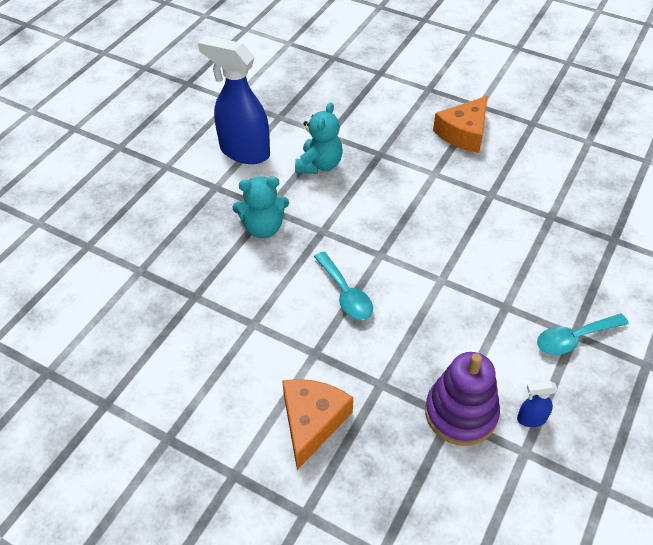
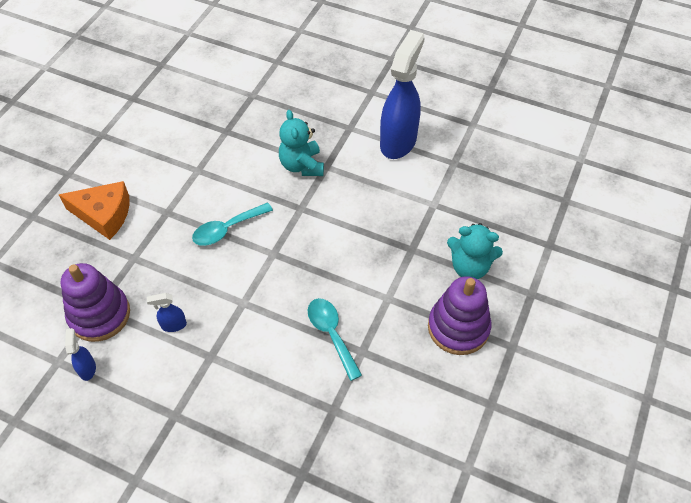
camera: 85 degrees right, 5 degrees up
(319, 165) = (388, 199): turquoise teddy bear -> turquoise teddy bear (469, 267)
(463, 133) = (458, 327): orange cheese -> purple stacking toy
(471, 339) = (173, 325): none -> blue spray bottle
(574, 338) = (170, 415): turquoise spoon -> turquoise spoon (332, 334)

